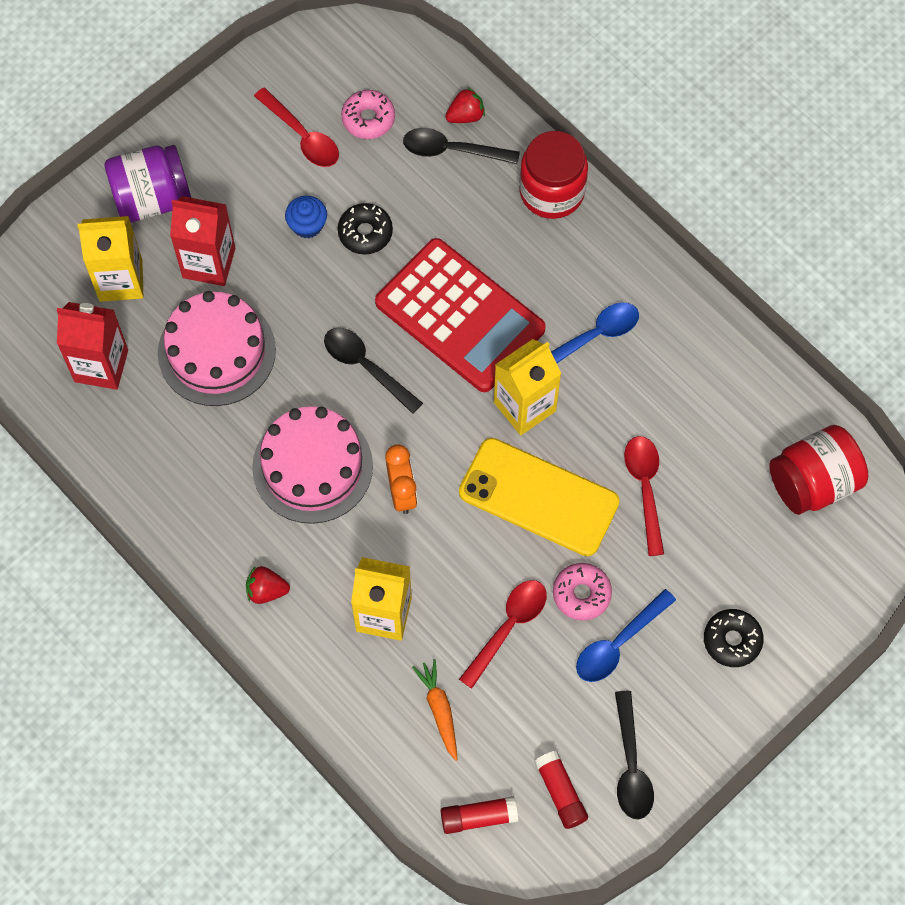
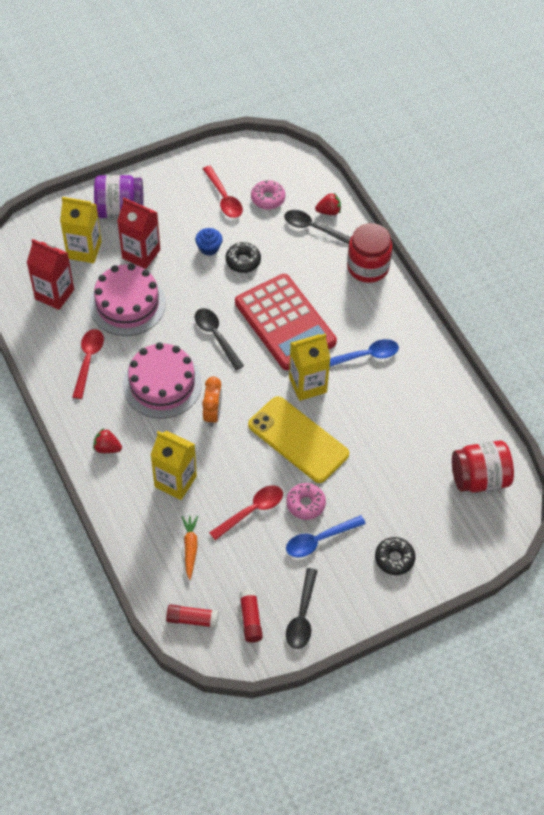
camera: 15 degrees right, 10 degrees down
(645, 488) = (368, 453): red spoon -> red spoon (88, 360)

